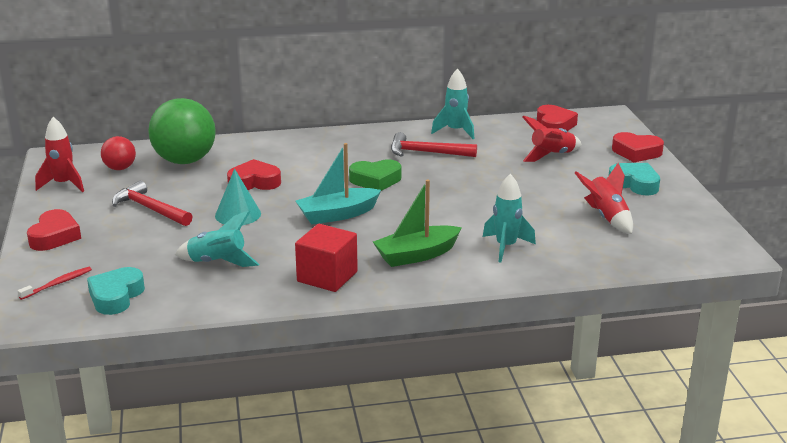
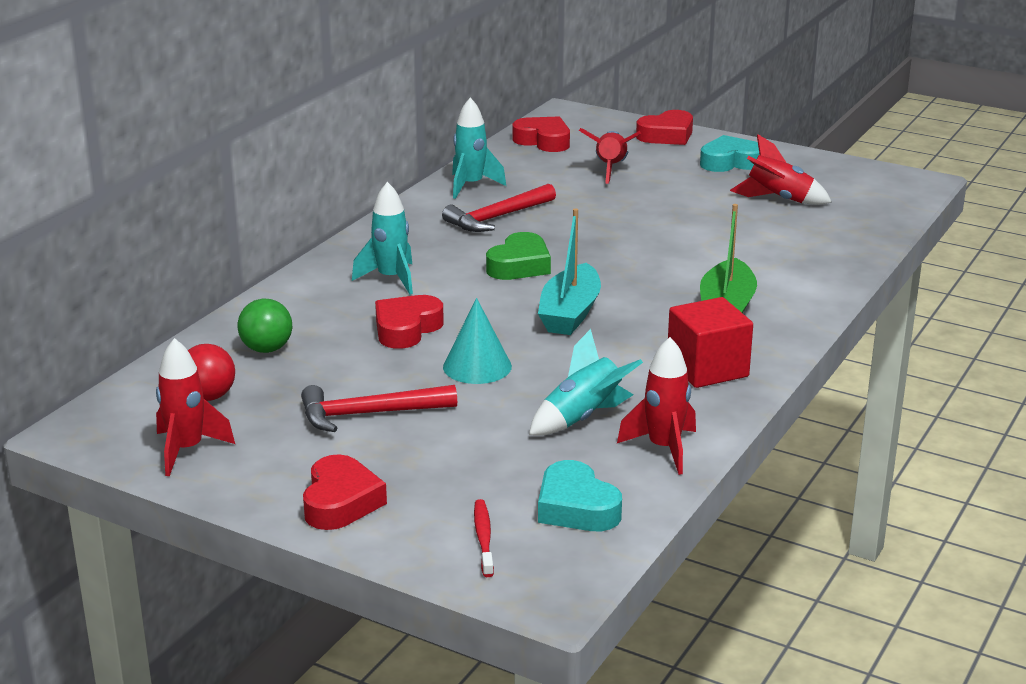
camera: 50 degrees left, 0 degrees up
(54, 236) = (340, 502): red heart -> red heart turned 45 degrees clockwise
(185, 161) = (266, 349): green ball -> green ball, size x0.51
(211, 298) = (664, 449): none -> red rocket
(506, 247) = (772, 263): turquoise rocket -> turquoise rocket (391, 279)

